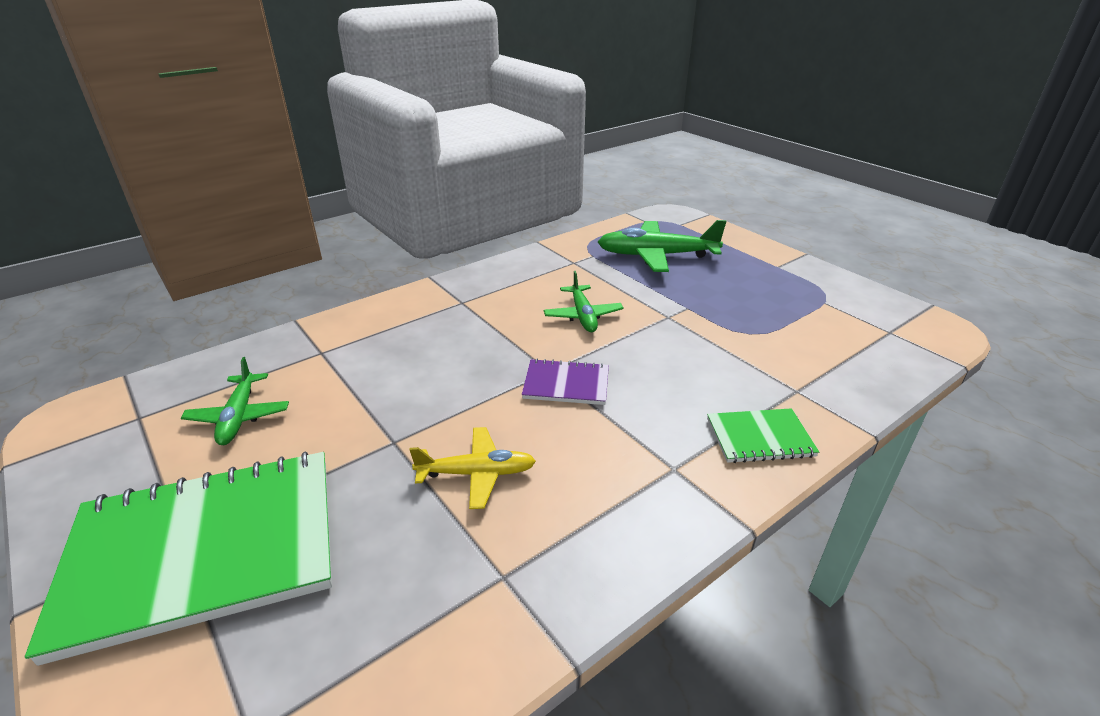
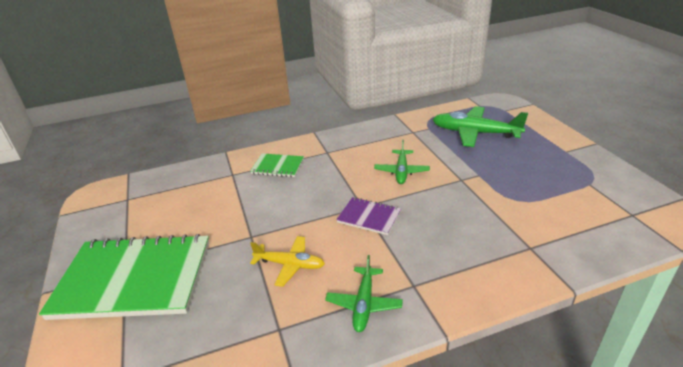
camera: 20 degrees right, 0 degrees up
(239, 416) = (176, 207): green plane -> green plane (364, 304)
(759, 437) = (484, 276): green notebook -> green notebook (278, 166)

